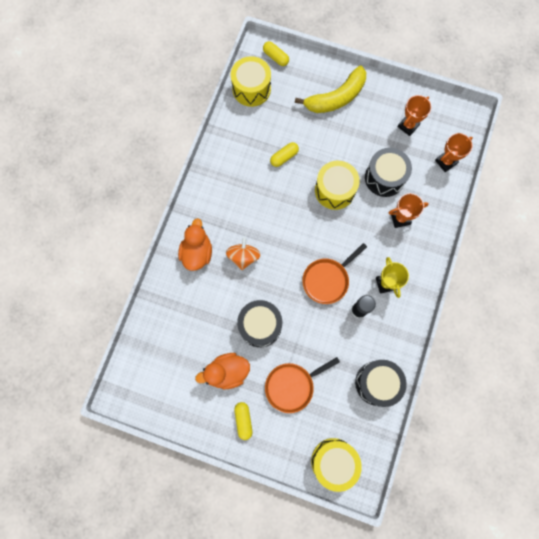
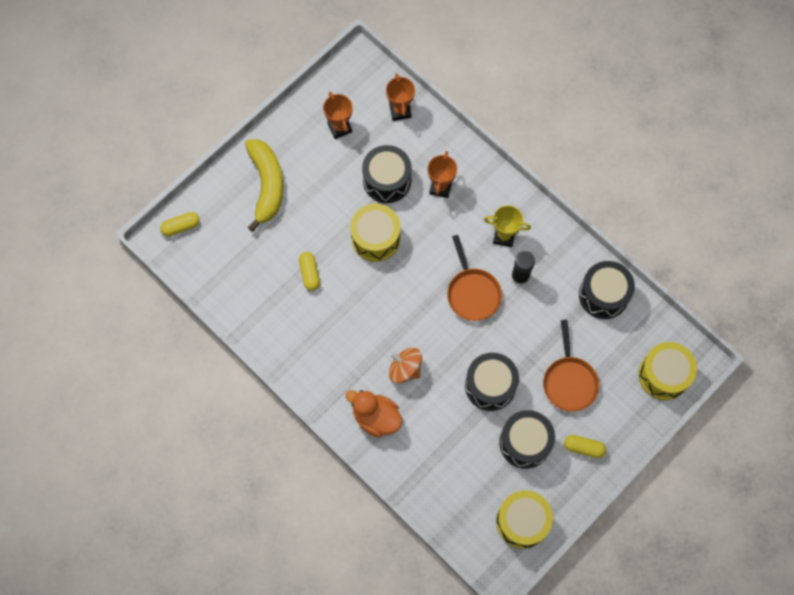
camera: 65 degrees left, 5 degrees down
(227, 372) = (525, 442): orange duck -> black drum
(251, 89) = (206, 271): yellow drum -> yellow drum (522, 522)

